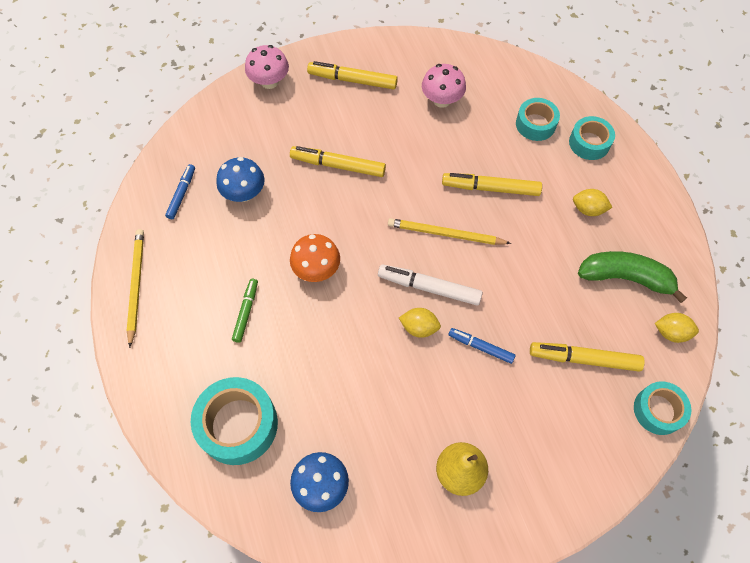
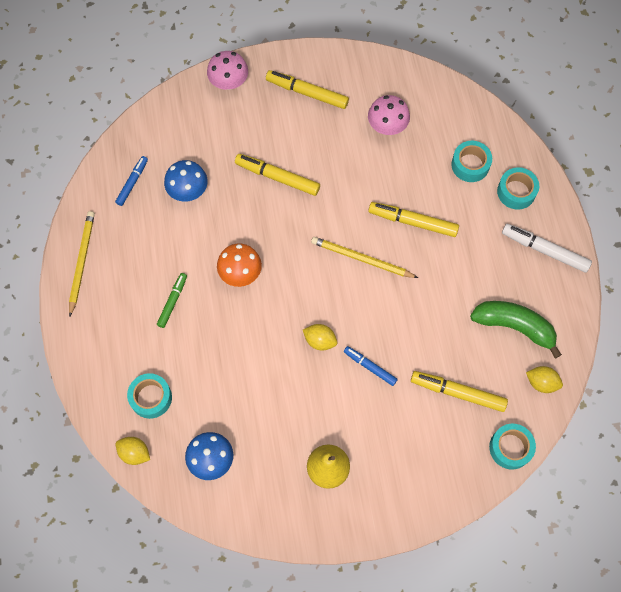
camera: 10 degrees right, 5 degrees up
(238, 424) = (151, 398): turquoise tape -> turquoise tape, size x0.62
(429, 288) = (336, 306): white marker -> white marker (544, 250)
(588, 209) = (497, 257): yellow lemon -> yellow lemon (135, 453)

